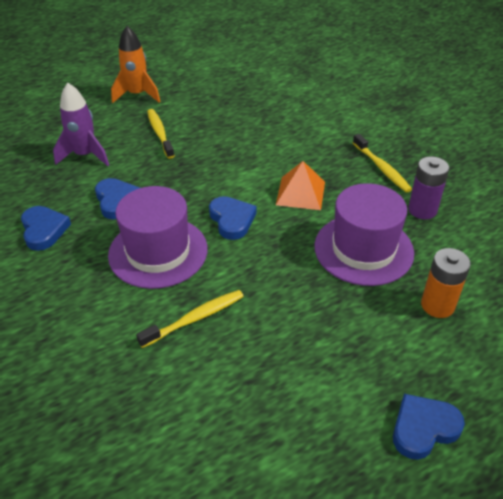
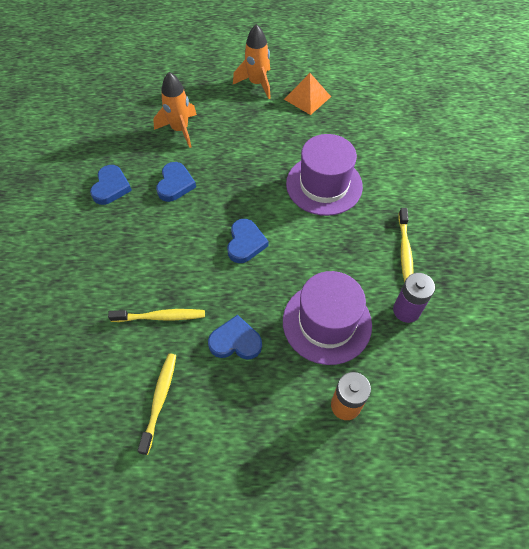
camera: 30 degrees right, 15 degrees up
(85, 155) = (180, 130): purple rocket -> orange rocket
(158, 252) = (174, 245): purple hat -> purple hat (324, 185)
(160, 133) = (248, 132): yellow toothbrush -> yellow toothbrush (159, 400)
(300, 193) = (317, 243): orange pyramid -> orange pyramid (307, 98)
(423, 428) = (252, 498): blue heart -> blue heart (235, 341)

